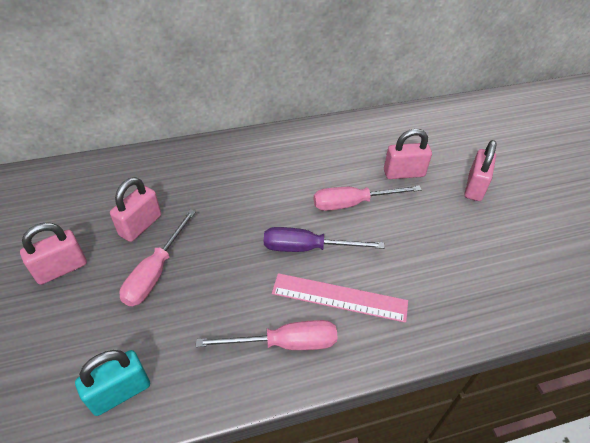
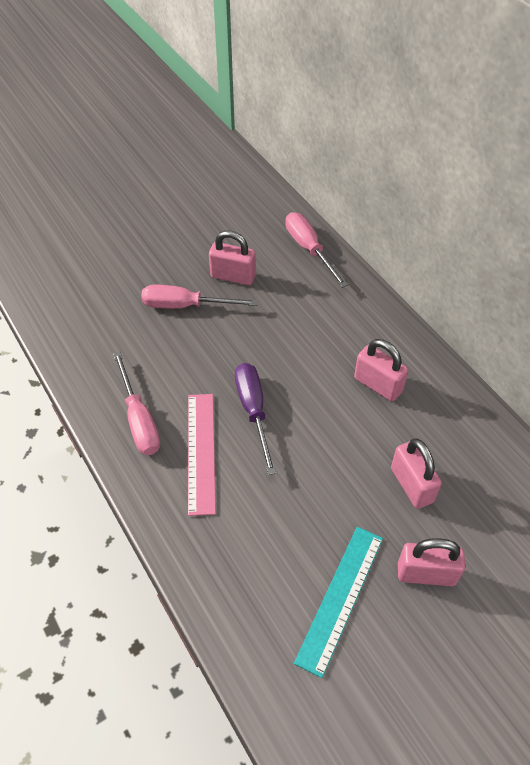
camera: 75 degrees right, 5 degrees up
(61, 269) = (169, 246): pink padlock -> pink padlock (378, 385)
(120, 392) = (71, 325): turquoise padlock -> none
(353, 203) = (334, 439): pink screwdriver -> pink screwdriver (309, 249)
(491, 237) = (340, 598): none -> turquoise ruler

